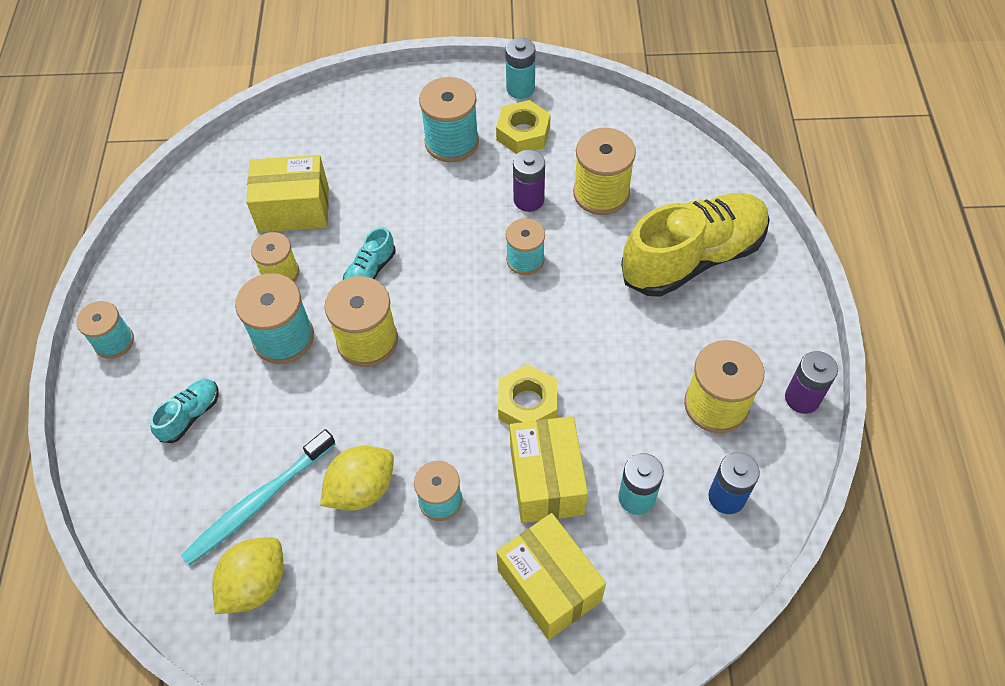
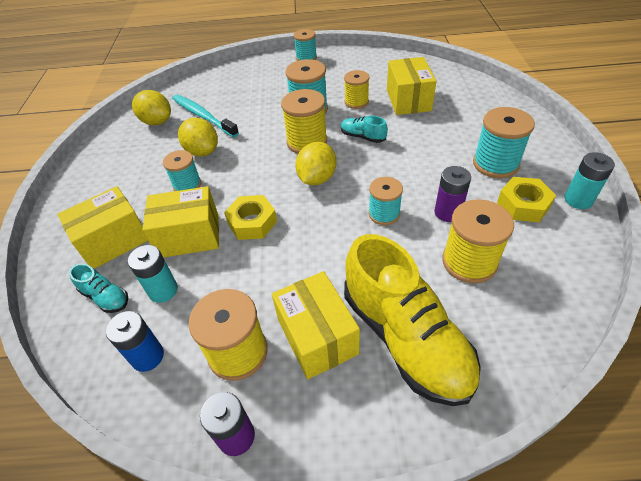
camera: 90 degrees right, 10 degrees down
(190, 415) = (259, 87): turquoise shoe -> turquoise shoe (105, 297)
(451, 329) = (317, 178): none -> yellow lemon
(694, 331) = (317, 337): none -> yellow box

